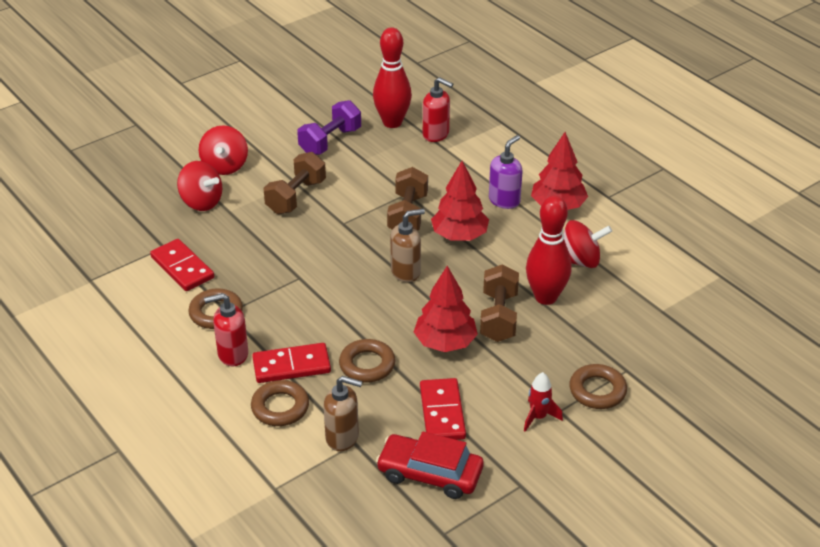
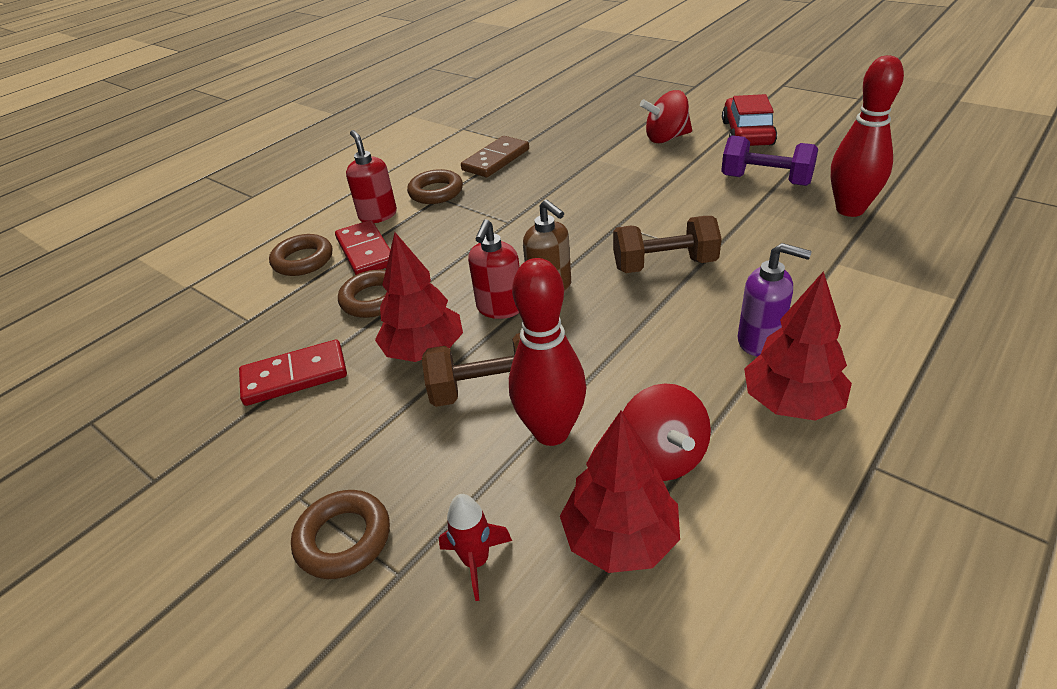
camera: 80 degrees right, 0 degrees up
(182, 267) = (496, 160): red domino -> brown domino
(201, 202) = (599, 142): red spinning top -> none
(296, 197) = (645, 186): brown dumbbell -> none
(342, 437) = (256, 310): brown soap dispenser -> none
(430, 474) = (190, 389): red car -> red car (747, 133)
(436, 134) = (860, 247): red soap dispenser -> red soap dispenser (500, 308)
(459, 236) = (648, 316): red tree -> red tree (620, 538)
(538, 417) = (284, 474): red rocket -> red rocket (476, 561)

